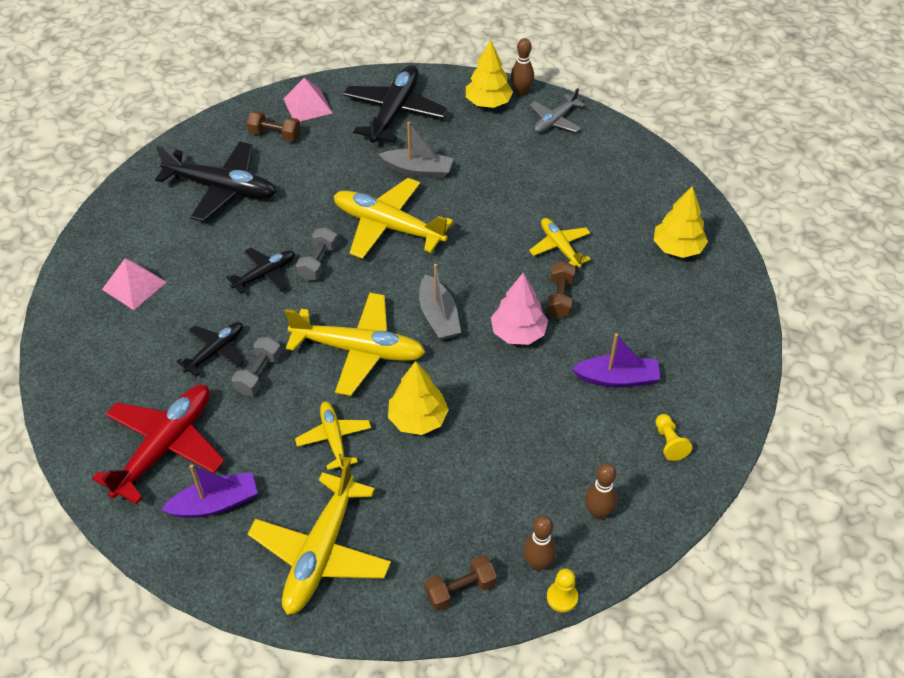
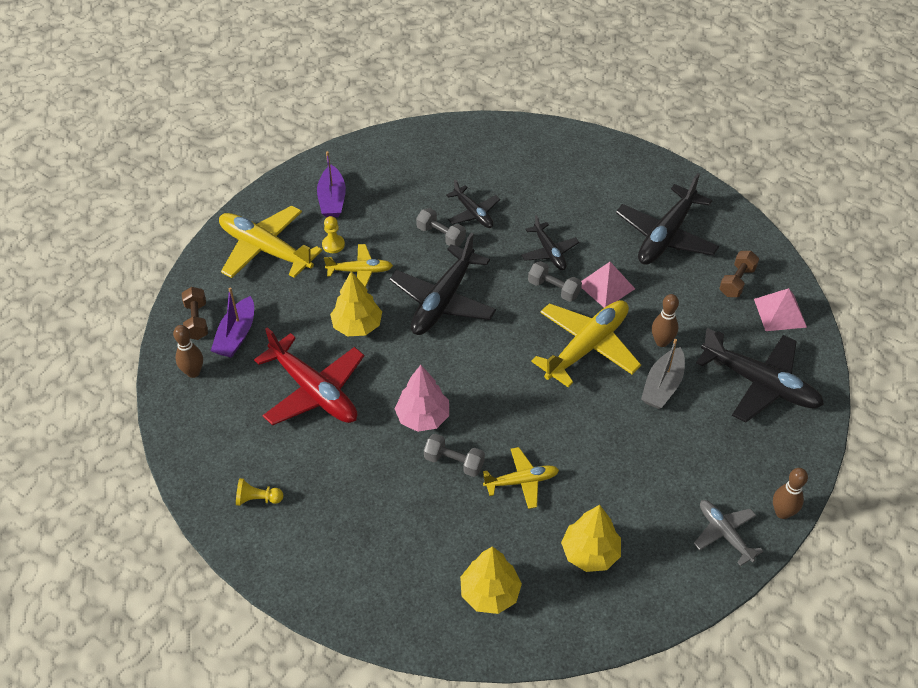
camera: 105 degrees right, 0 degrees up
(134, 285) = (560, 172): pink pyramid -> pink pyramid (606, 286)
(165, 446) = (392, 178): red plane -> red plane (314, 391)
(359, 350) = (443, 301): yellow plane -> black plane
(438, 316) = (462, 362): grey boat -> none
(488, 103) = (765, 474): yellow tree -> yellow tree (590, 553)
(560, 298) = (454, 462): brown dumbbell -> grey dumbbell
(562, 597) = (158, 380): yellow pawn -> yellow pawn (333, 245)
(598, 512) = (216, 424): brown bowling pin -> brown bowling pin (661, 342)
(617, 378) = (342, 480): purple boat -> purple boat (236, 335)

